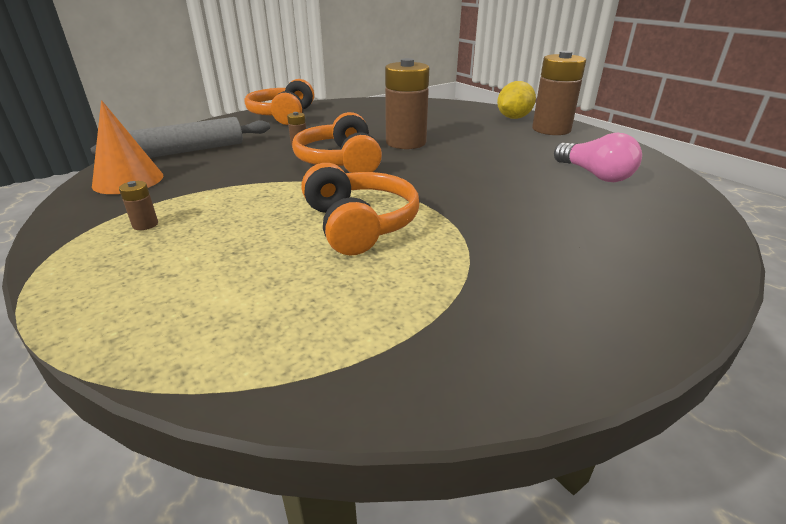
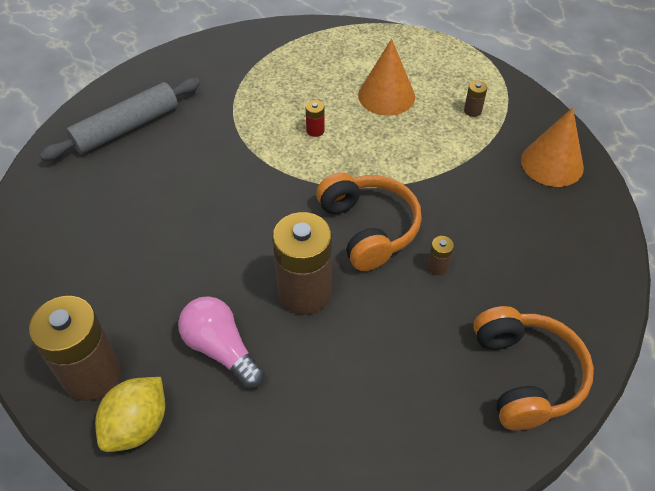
camera: 170 degrees right, 20 degrees up
(190, 150) = (554, 231): grey rolling pin -> grey rolling pin (126, 127)
(238, 250) = (386, 95): none -> orange cone
(359, 224) = (315, 130): orange headphones -> red battery
(594, 175) = (93, 236): pink light bulb -> pink light bulb (221, 349)

